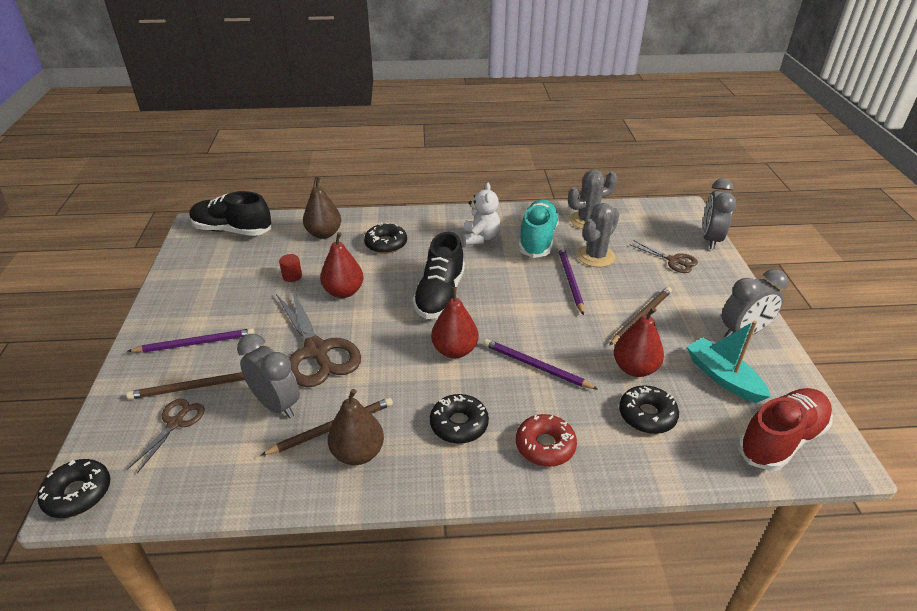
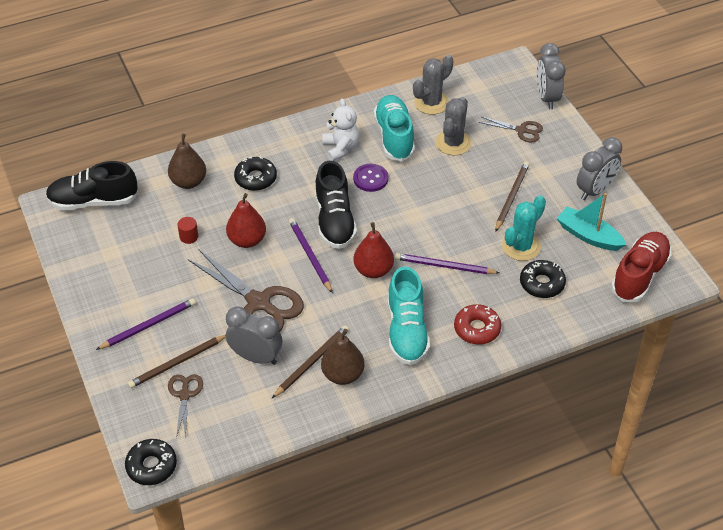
camera: 20 degrees left, 10 degrees up
(459, 424) = (406, 331): black donut -> turquoise shoe
(496, 268) = (370, 179): none -> purple button
(570, 280) = (440, 175): purple pencil -> purple pencil (310, 256)
(634, 368) = (521, 246): red pear -> turquoise cactus

